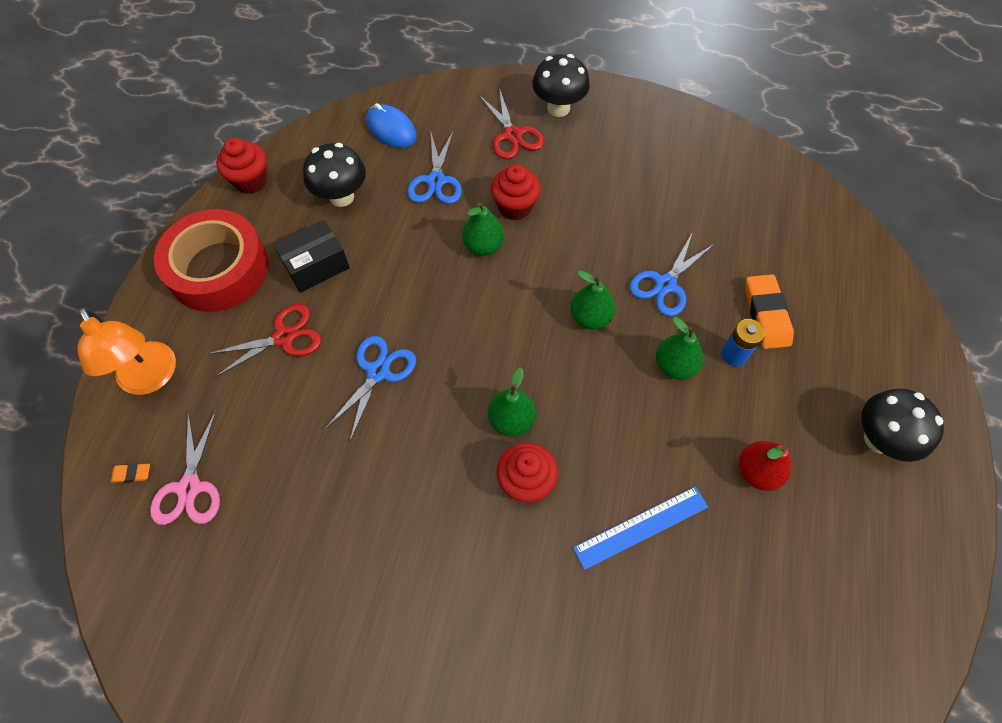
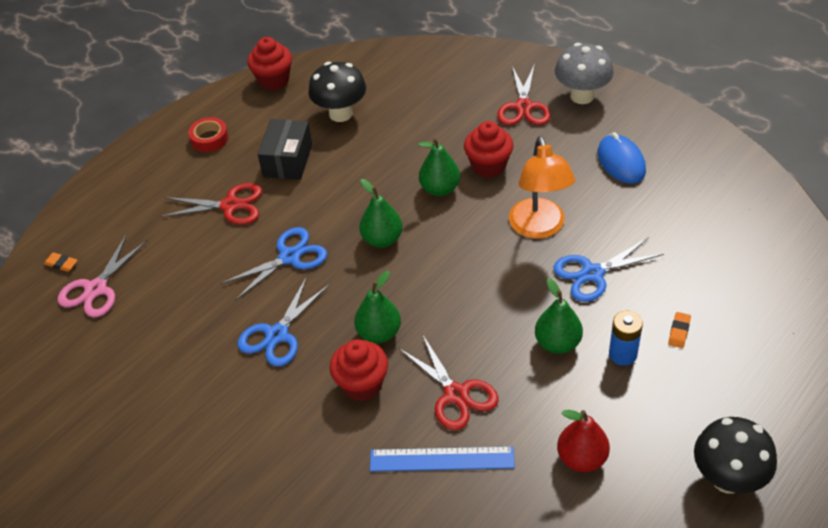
camera: 30 degrees right, 15 degrees down
(151, 378) = (114, 202): orange lamp -> orange lamp (539, 228)
(218, 269) = (209, 139): red tape -> red tape, size x0.42
(316, 265) = (288, 160): black box -> black box turned 75 degrees counterclockwise
(391, 129) = (415, 72): blue mouse -> blue mouse (621, 162)
(436, 181) = (430, 124): blue scissors -> blue scissors (277, 335)
(558, 108) = (582, 96): black mushroom -> grey mushroom
(590, 317) = (502, 277): green pear -> green pear (382, 239)
(616, 455) = (456, 394): none -> red scissors
(766, 314) = (679, 332): orange eraser -> orange eraser, size x0.47

